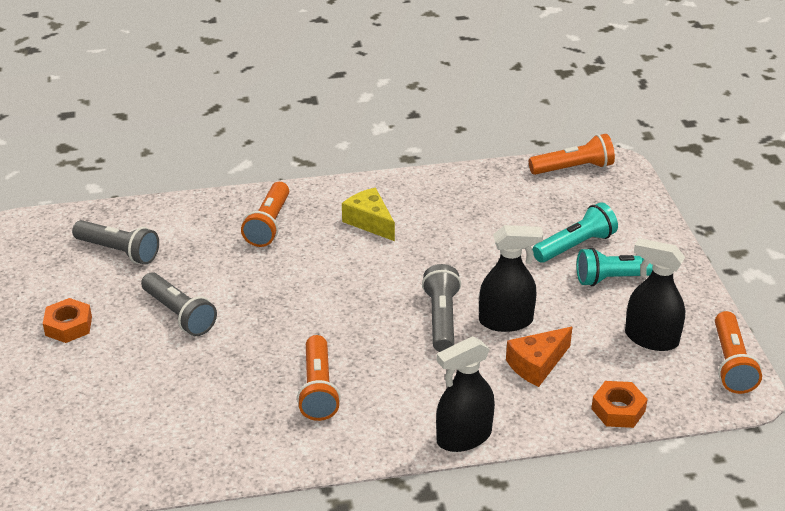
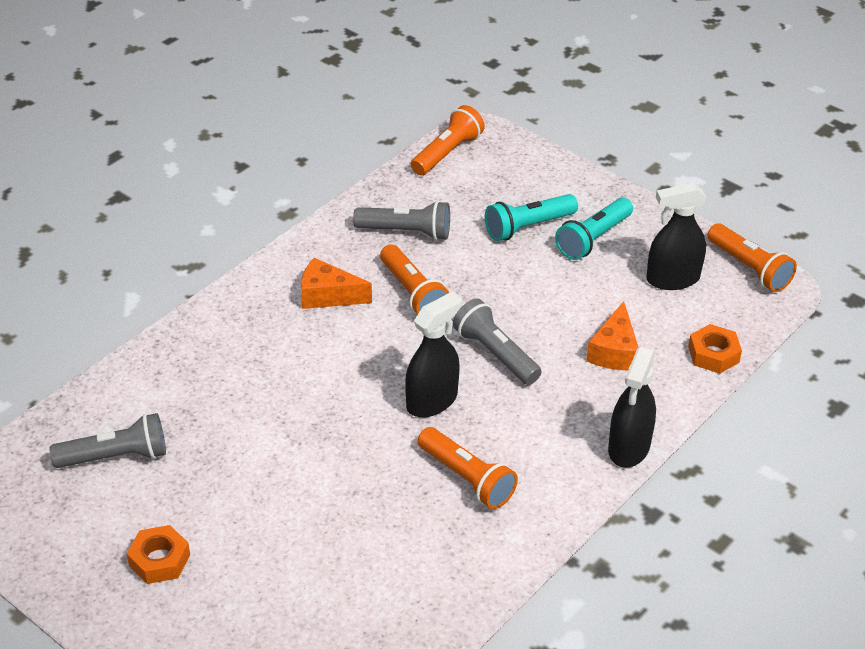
camera: 40 degrees left, 5 degrees up
(179, 314) = (256, 484): grey flashlight -> grey flashlight (406, 232)
(269, 224) = (235, 348): orange flashlight -> orange flashlight (413, 293)
(369, 222) = (328, 295): yellow cheese -> orange cheese
(506, 321) = (548, 326): black spray bottle -> black spray bottle (432, 401)
(575, 246) = (528, 227): turquoise flashlight -> turquoise flashlight turned 135 degrees counterclockwise

